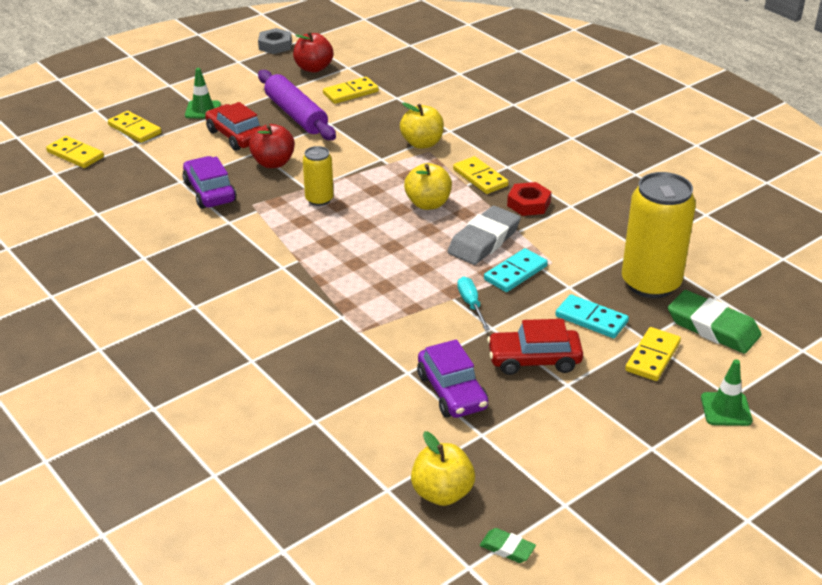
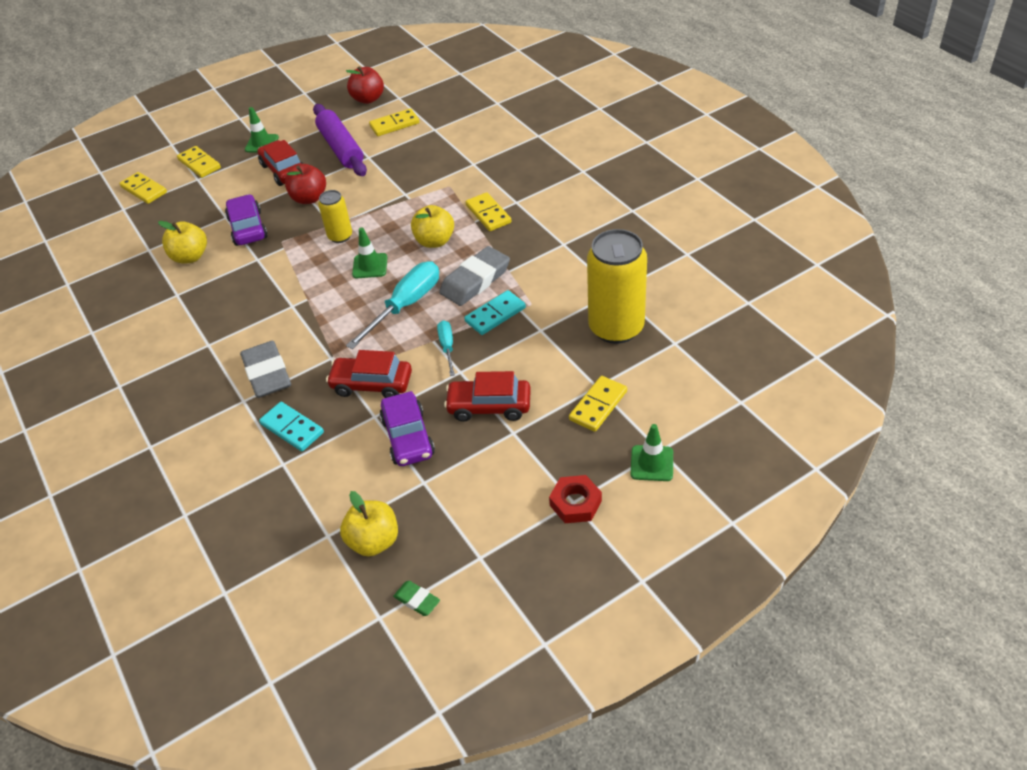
camera: 10 degrees right, 10 degrees up
(272, 333) = (267, 373): none -> grey eraser
(275, 45) = (340, 75): grey nut -> none
(361, 228) = (370, 266): none -> green traffic cone
(396, 341) = (372, 384): none -> red car
(412, 265) = (405, 305): none -> turquoise screwdriver
(422, 143) = (445, 178): yellow apple -> yellow apple (190, 257)
(528, 204) = (525, 242): red nut -> red nut (575, 503)
(591, 319) = (552, 364): turquoise domino -> turquoise domino (292, 428)
(713, 327) = (662, 375): green eraser -> none

